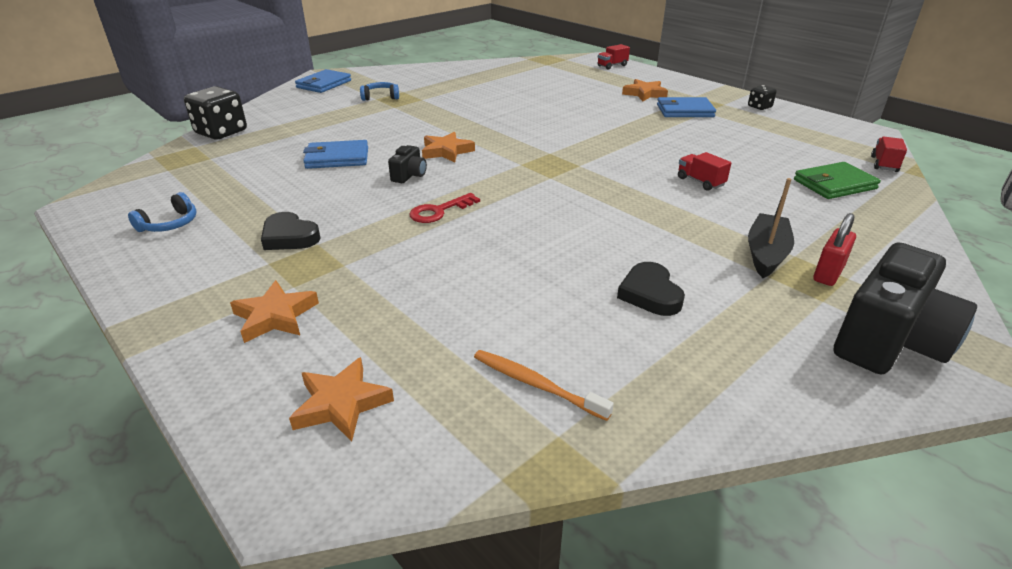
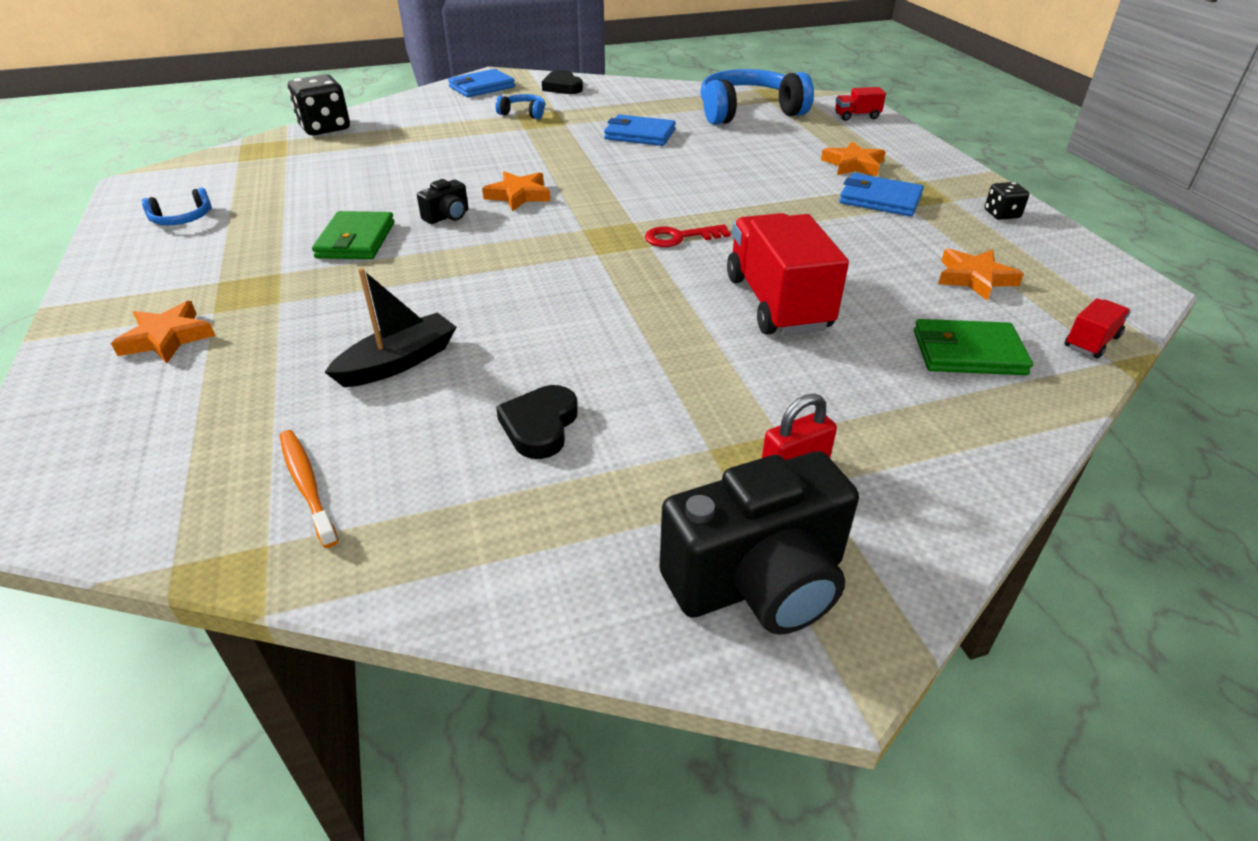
camera: 25 degrees right, 5 degrees up
(289, 237) = (264, 258): black heart -> black heart (562, 87)
(337, 158) = (399, 180): blue wallet -> blue wallet (639, 134)
(341, 404) = (127, 442): orange star -> orange star (974, 278)
(354, 207) = (356, 240): none -> green wallet
(439, 211) = (431, 266): red key -> red key (680, 237)
(541, 73) = (748, 112): none -> blue headphones
(700, 182) = (777, 303): red truck -> red truck, size x2.19
(766, 253) = (743, 420): black boat -> black boat (398, 362)

